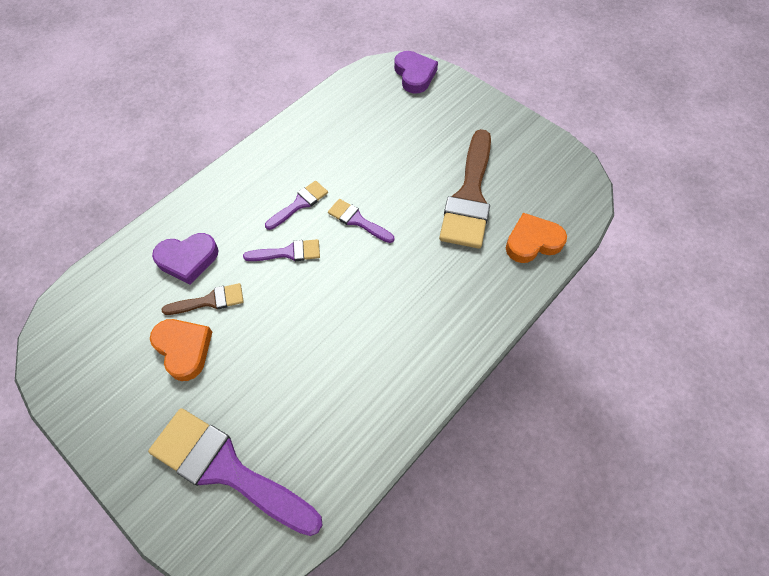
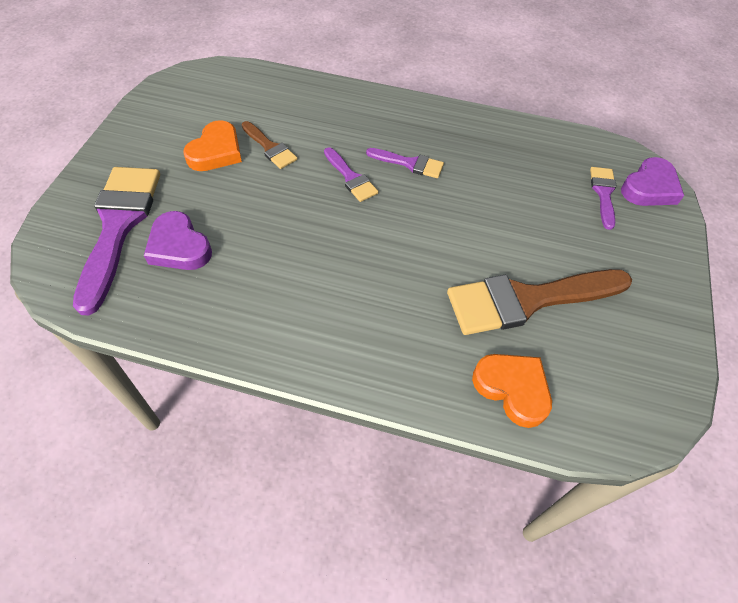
camera: 60 degrees right, 5 degrees down
(188, 259) = (302, 117): purple heart -> purple heart (179, 246)
(357, 220) = (422, 214): purple brush -> purple brush (603, 193)

